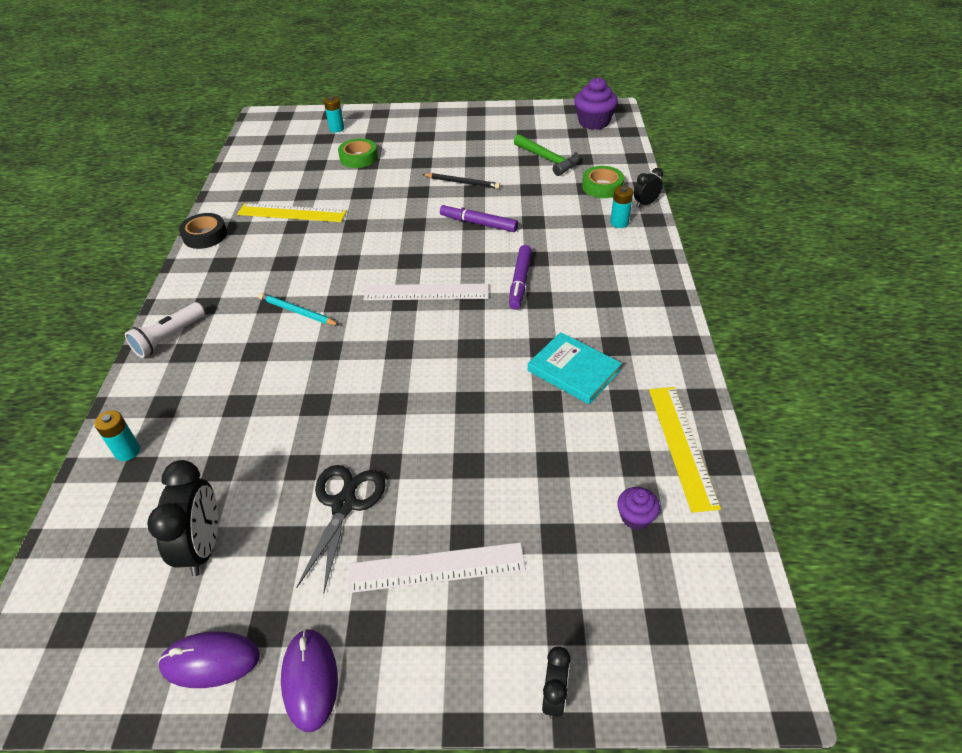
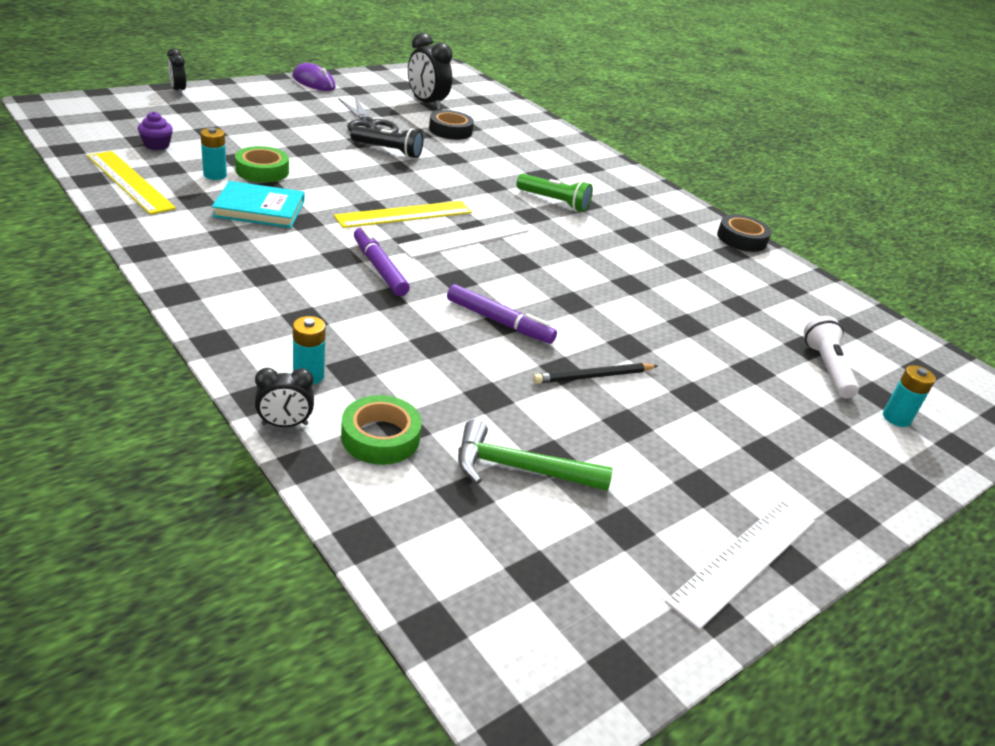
camera: 135 degrees right, 10 degrees down
(127, 451) = (532, 124): turquoise battery -> turquoise battery (215, 175)
(169, 338) = (616, 170): white flashlight -> white flashlight (826, 368)
(210, 661) = (369, 81): purple mouse -> none
(253, 461) = (450, 130): none -> black tape
(292, 213) = (712, 279): yellow ruler -> yellow ruler (404, 214)
(297, 312) = (554, 202): turquoise pencil -> green flashlight
(358, 158) = (778, 374): green tape -> green tape (262, 171)
(373, 435) = (388, 151): none -> black flashlight
(436, 567) = (282, 113): white ruler -> white ruler (744, 559)
(478, 223) = (499, 322): purple marker -> purple marker turned 45 degrees clockwise
(594, 122) = (532, 628): purple cupcake -> none
(645, 203) = (285, 424): black clock -> black clock turned 60 degrees clockwise

